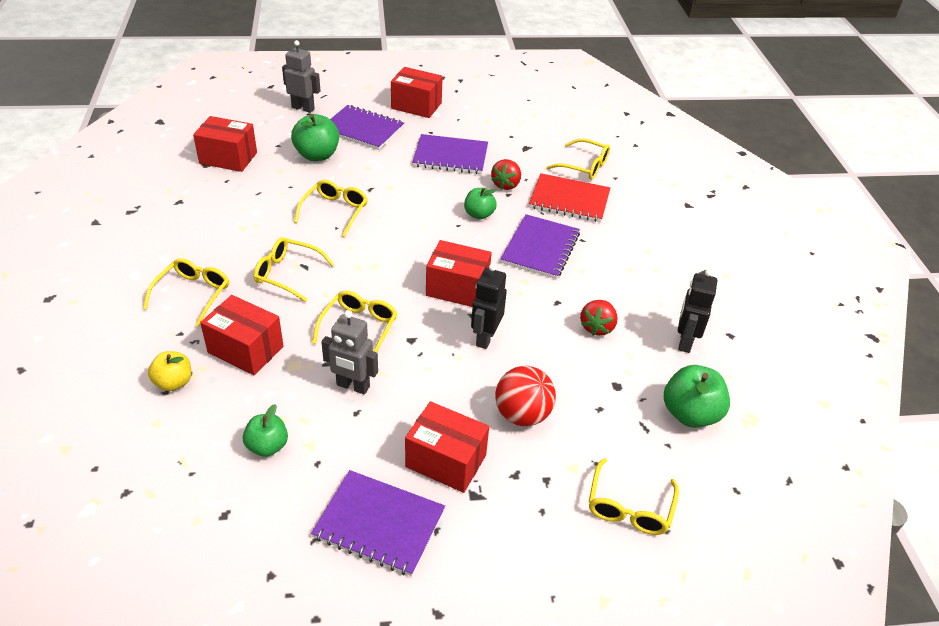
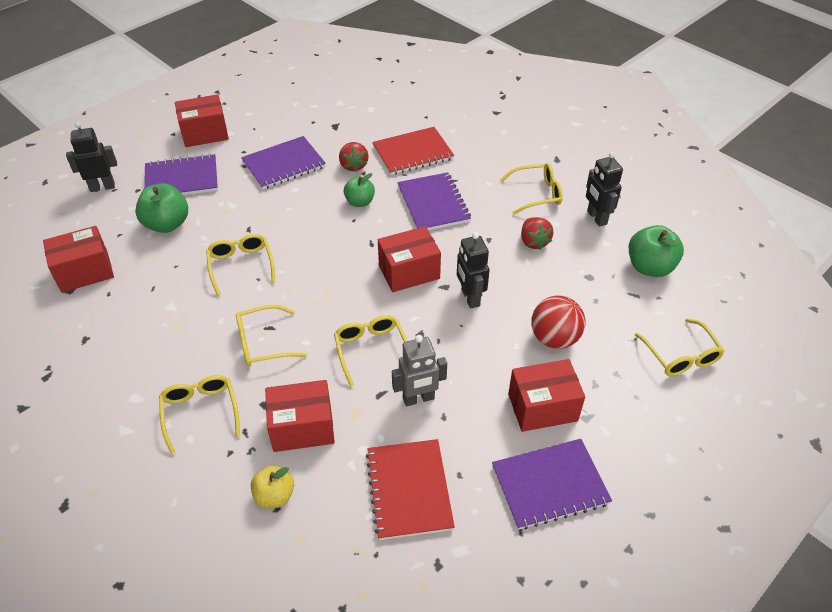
camera: 35 degrees left, 5 degrees up
(267, 446) = (409, 490): green apple -> red notebook
(303, 108) = (102, 187): grey robot -> black robot
(584, 166) = (395, 119): yellow glasses -> yellow glasses (537, 194)

